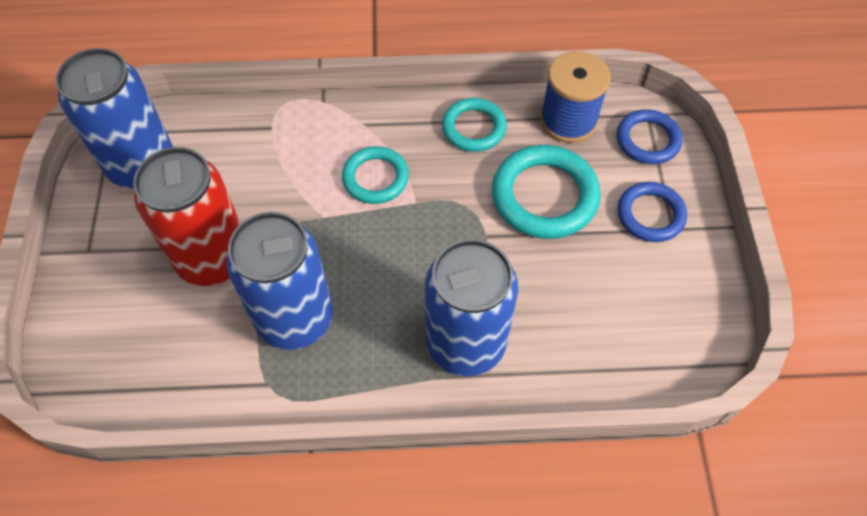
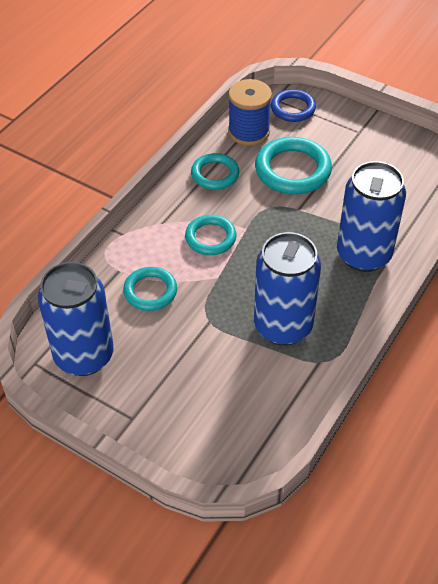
camera: 55 degrees left, 10 degrees down
(213, 258) = (201, 349): red can -> none
(261, 169) = (150, 291): none -> turquoise ring
(650, 214) = (343, 135): blue ring -> none

